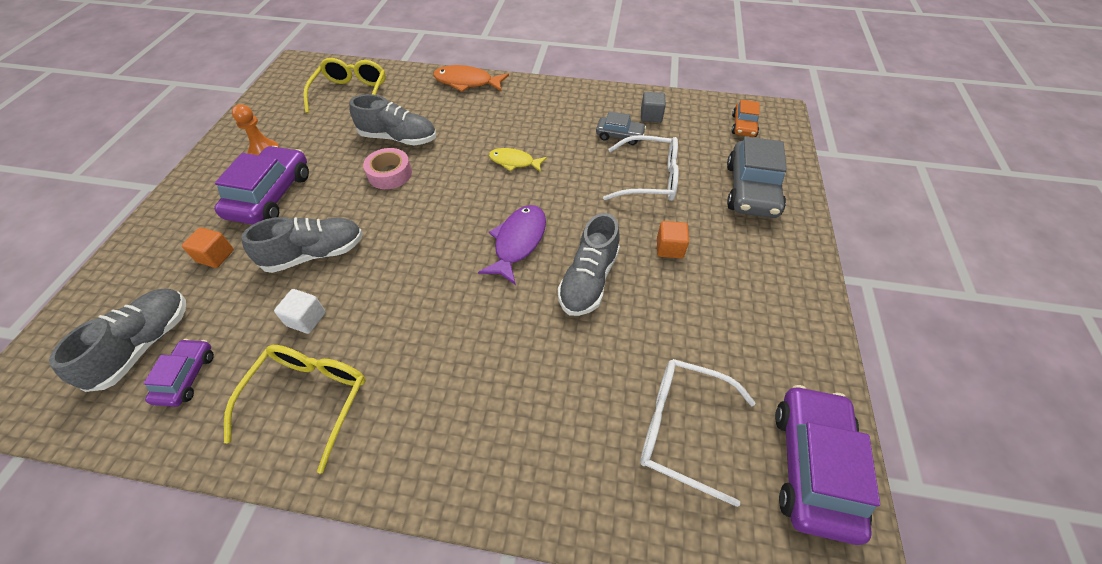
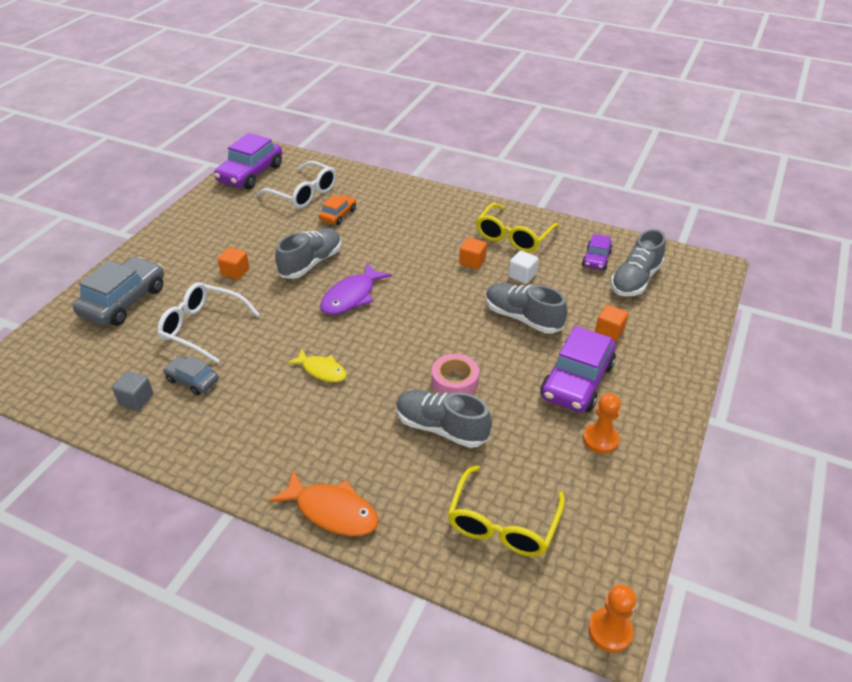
camera: 165 degrees left, 10 degrees down
(292, 63) = (610, 631): none -> orange pawn
(315, 254) = (523, 318): grey shoe -> grey shoe turned 45 degrees clockwise
(375, 329) = (472, 261): none -> orange cube
(743, 126) = (52, 365): orange car -> orange car (338, 215)

